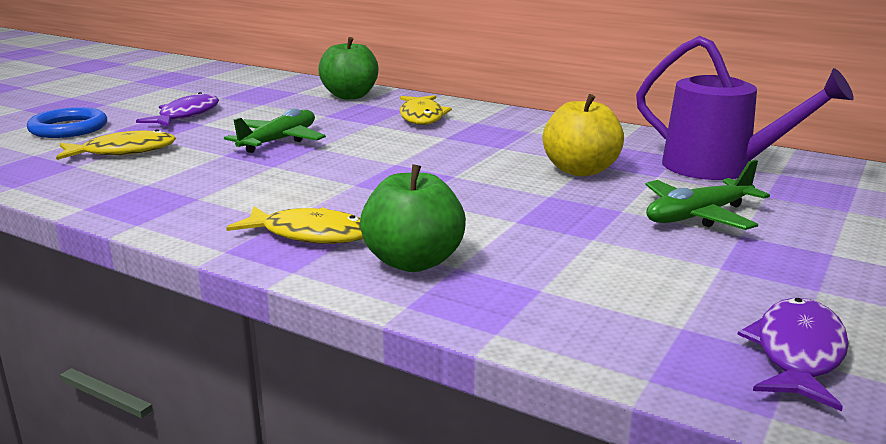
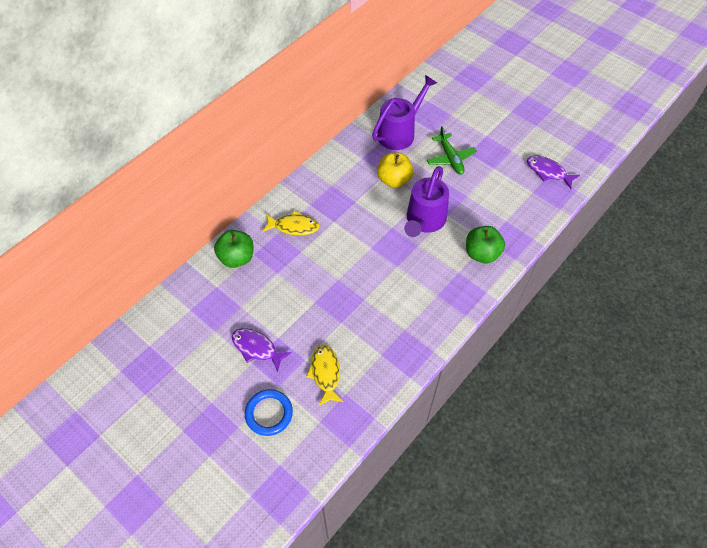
camera: 80 degrees left, 35 degrees up
(279, 141) = (323, 297): green plane -> none
(310, 235) = (453, 285): yellow fish -> none
(484, 200) = (424, 221): none -> purple watering can

